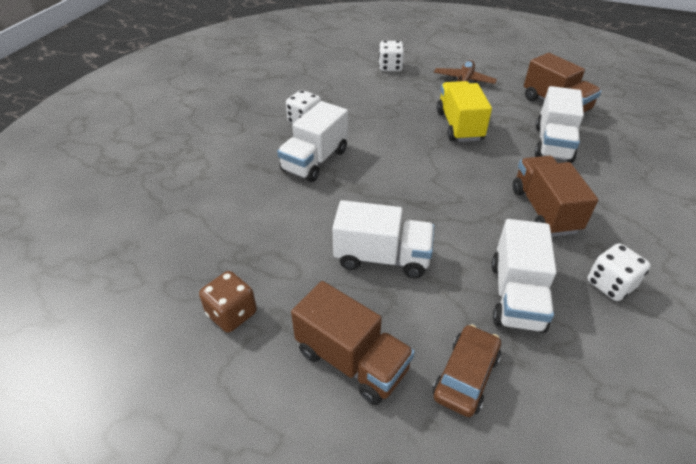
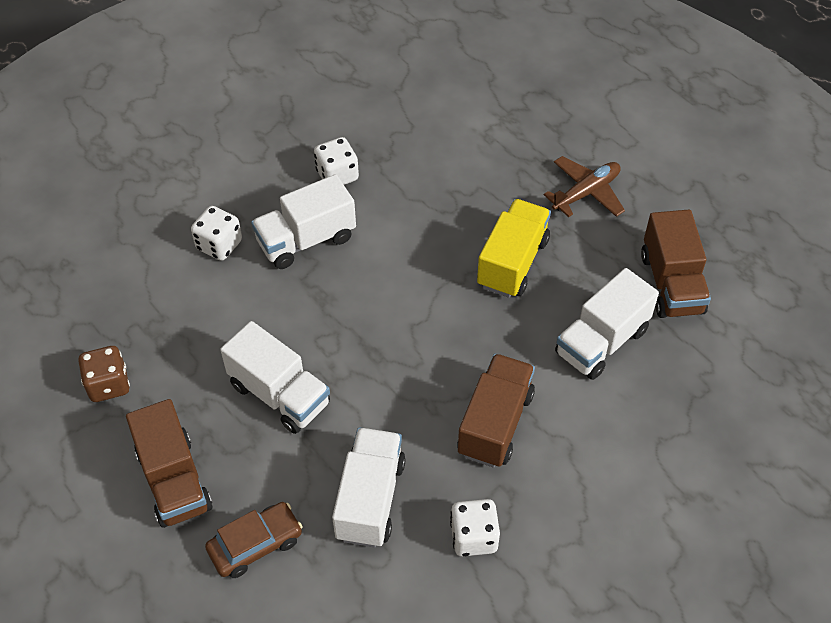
camera: 30 degrees right, 10 degrees up
(390, 67) = (513, 125): white dice -> white dice (219, 245)
(516, 295) = (370, 499): white truck -> white truck turned 150 degrees clockwise

